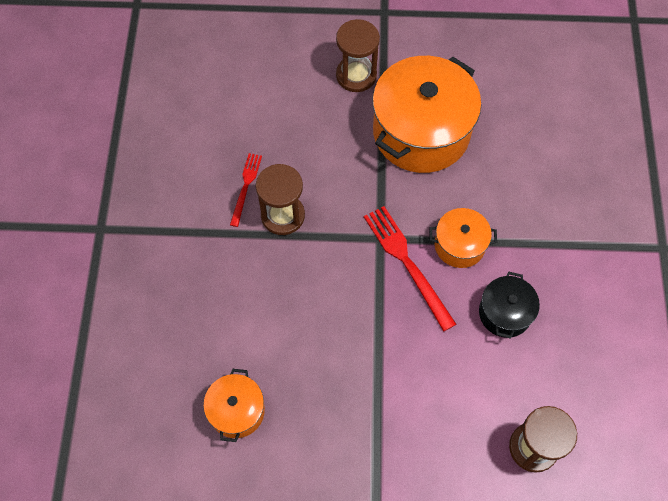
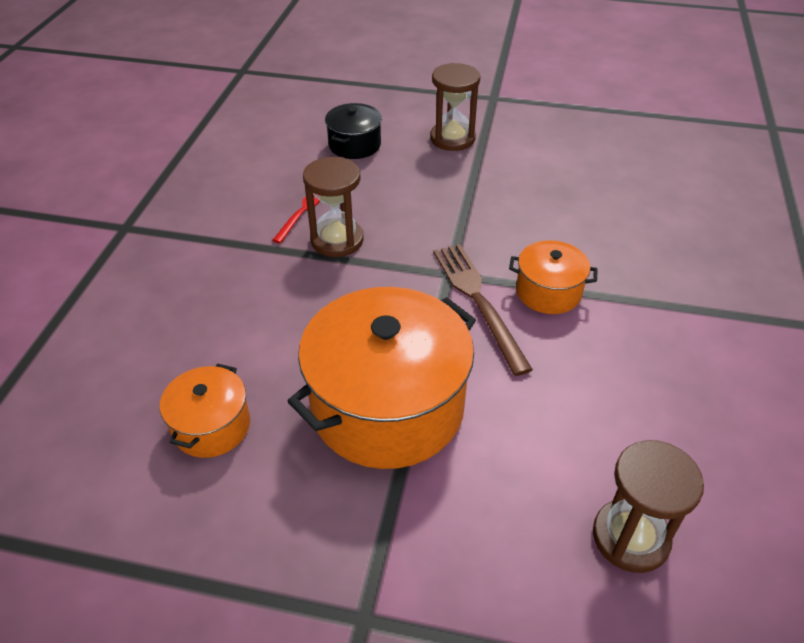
camera: 10 degrees right, 20 degrees down
(407, 263) = (478, 301): red fork -> brown fork
(421, 132) = (517, 188): orange pot -> orange pot (387, 406)
(505, 313) = (601, 368): black pot -> black pot (354, 145)

